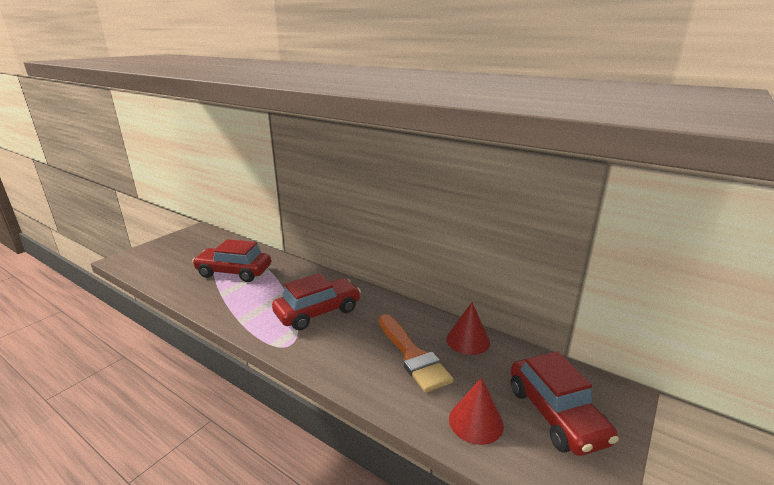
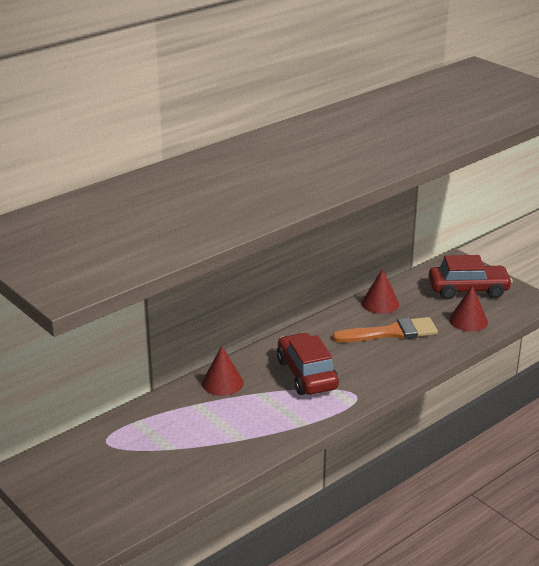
camera: 75 degrees left, 5 degrees up
(234, 272) = (190, 430): red car -> none
(297, 275) = (222, 383): none -> red cone

